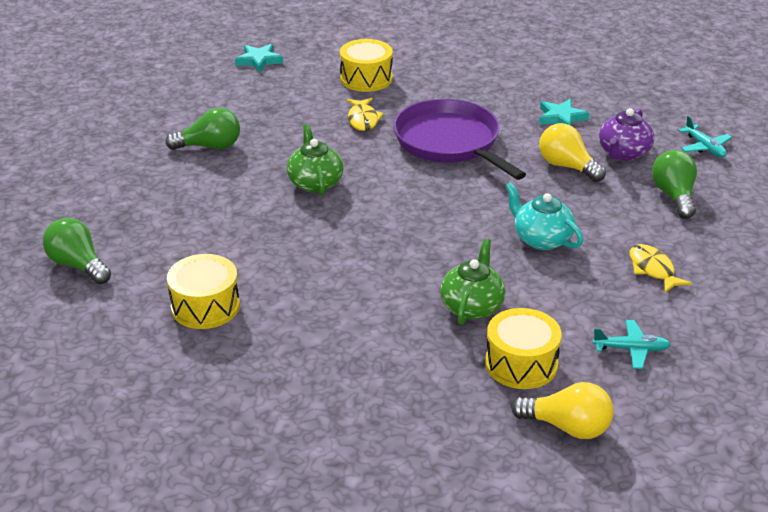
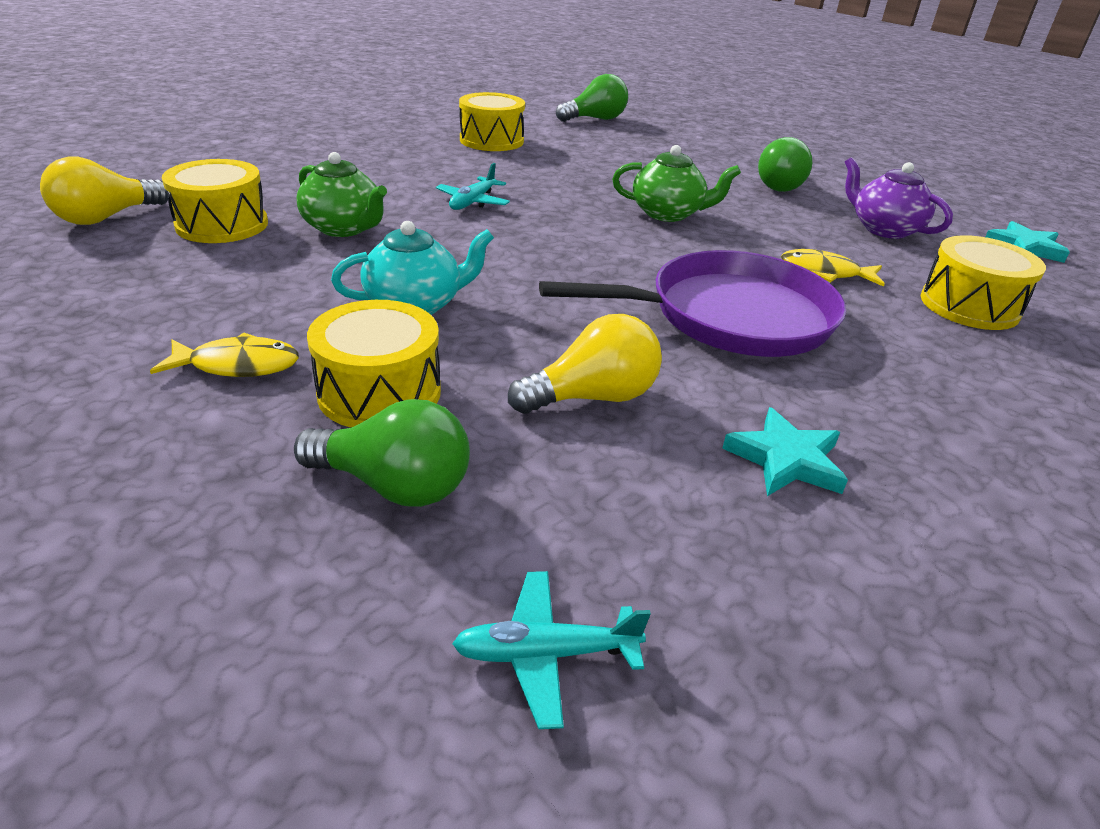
camera: 110 degrees right, 0 degrees up
(623, 153) = (598, 487): purple teapot -> purple teapot (883, 229)
(626, 221) = (379, 392): none -> yellow drum
(631, 349) = (132, 286): turquoise plane -> turquoise plane (472, 202)

